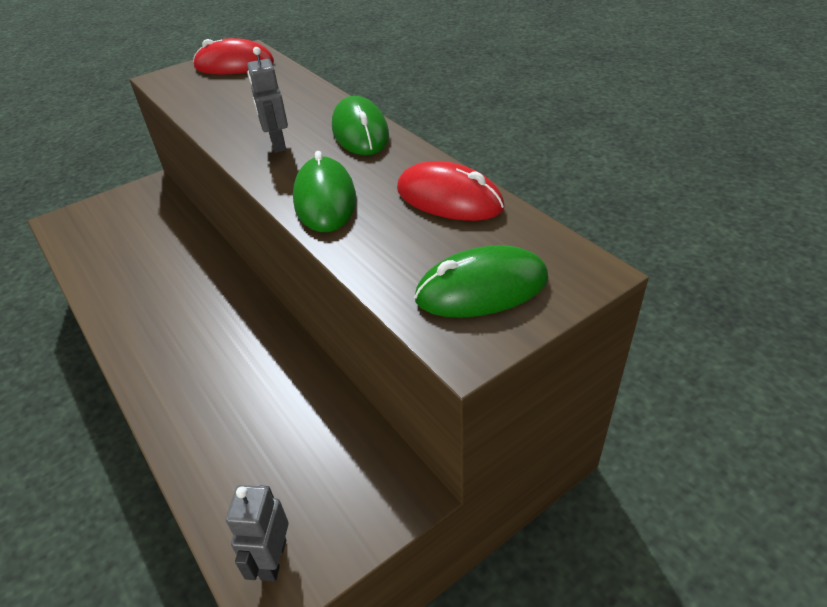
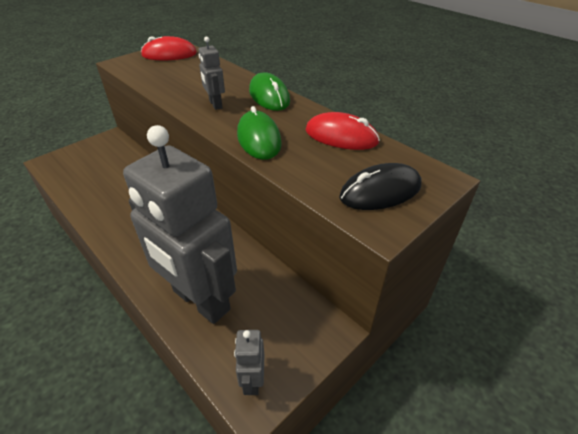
camera: 10 degrees left, 0 degrees up
(225, 436) = (200, 300): none -> grey robot
(481, 289) = (380, 191): green mouse -> black mouse

